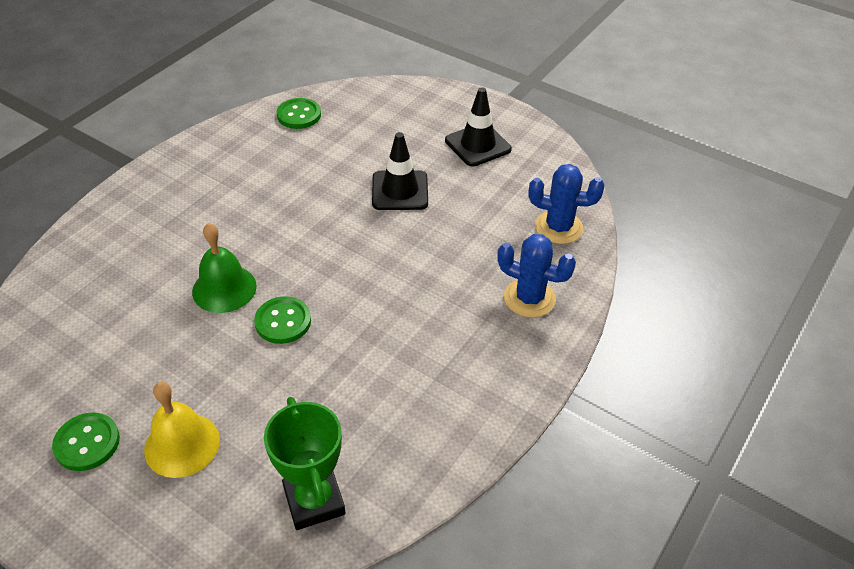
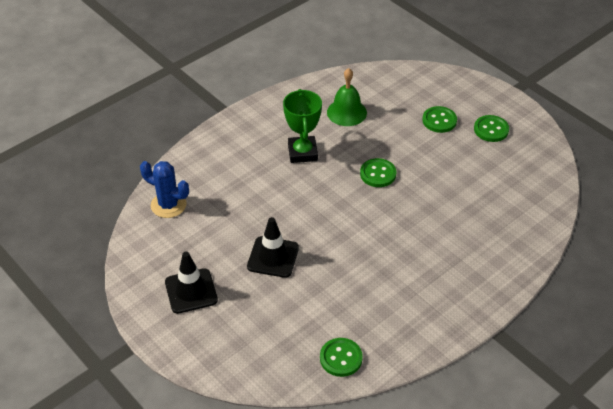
camera: 165 degrees left, 0 degrees up
(182, 444) = (439, 120): yellow bell -> green button
(224, 288) = (415, 202): green bell -> green bell (346, 112)
(314, 501) = (372, 87): green trophy -> green trophy (302, 152)
(529, 298) = (216, 161): blue cactus -> none

